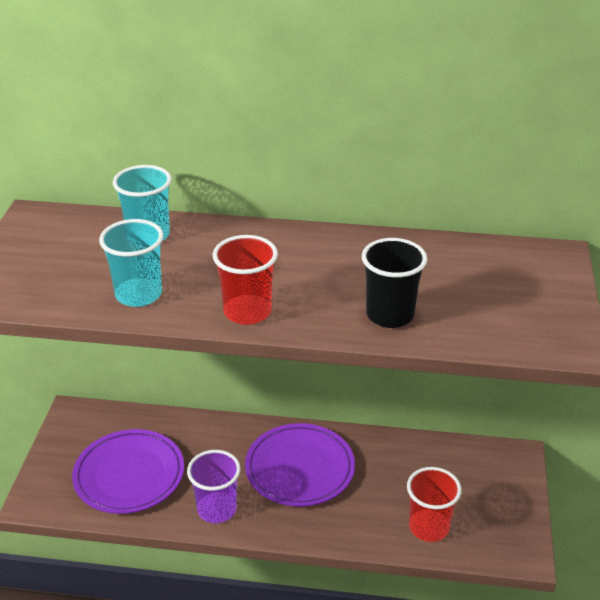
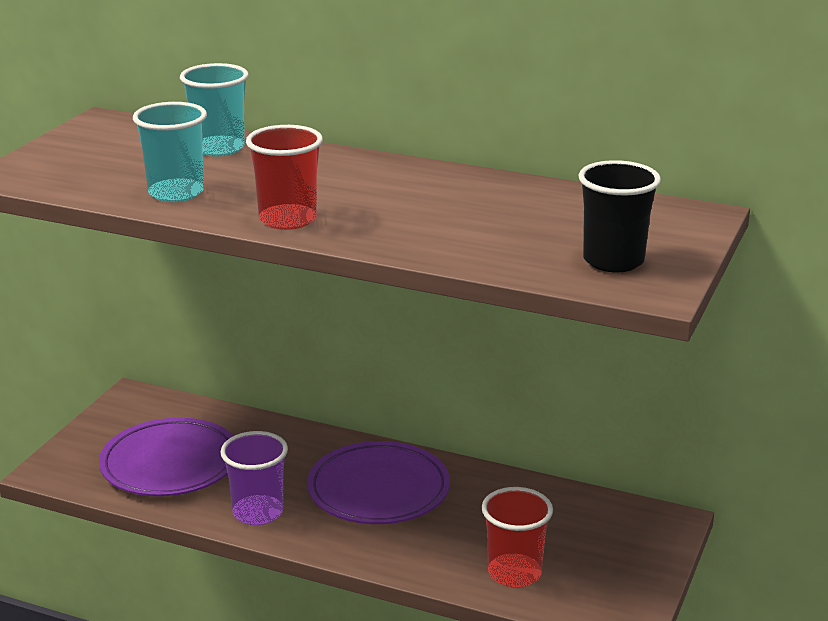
camera: 15 degrees right, 10 degrees down
(390, 315) = (452, 240): black cup -> black cup (613, 261)

